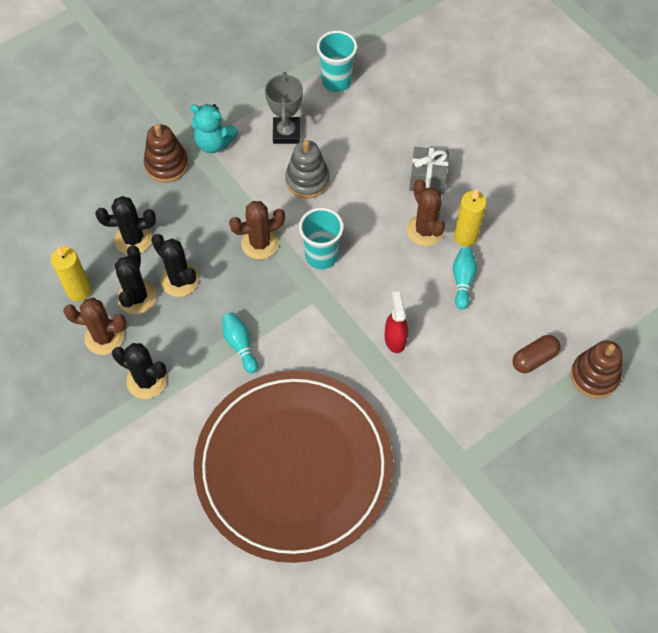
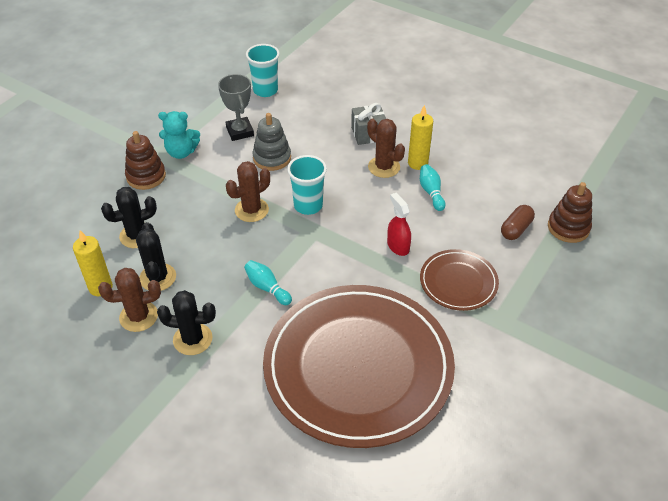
camera: 20 degrees left, 15 degrees down
(180, 280) = (192, 254): black cactus -> none
(439, 404) = (458, 282): none -> brown plate

